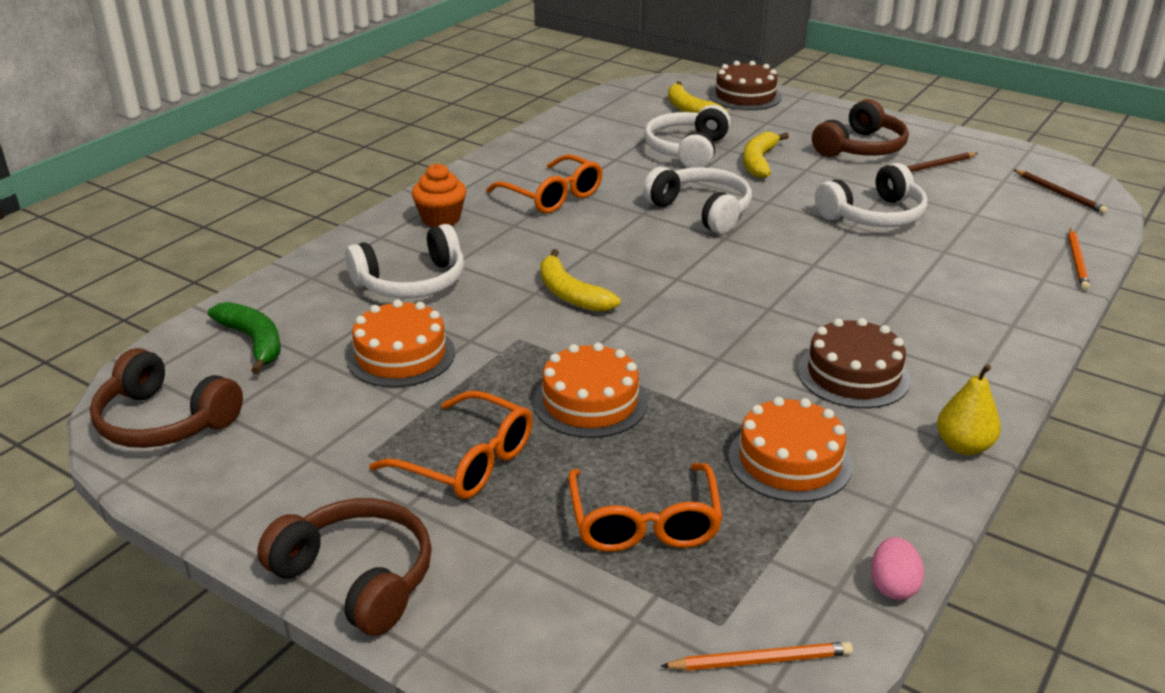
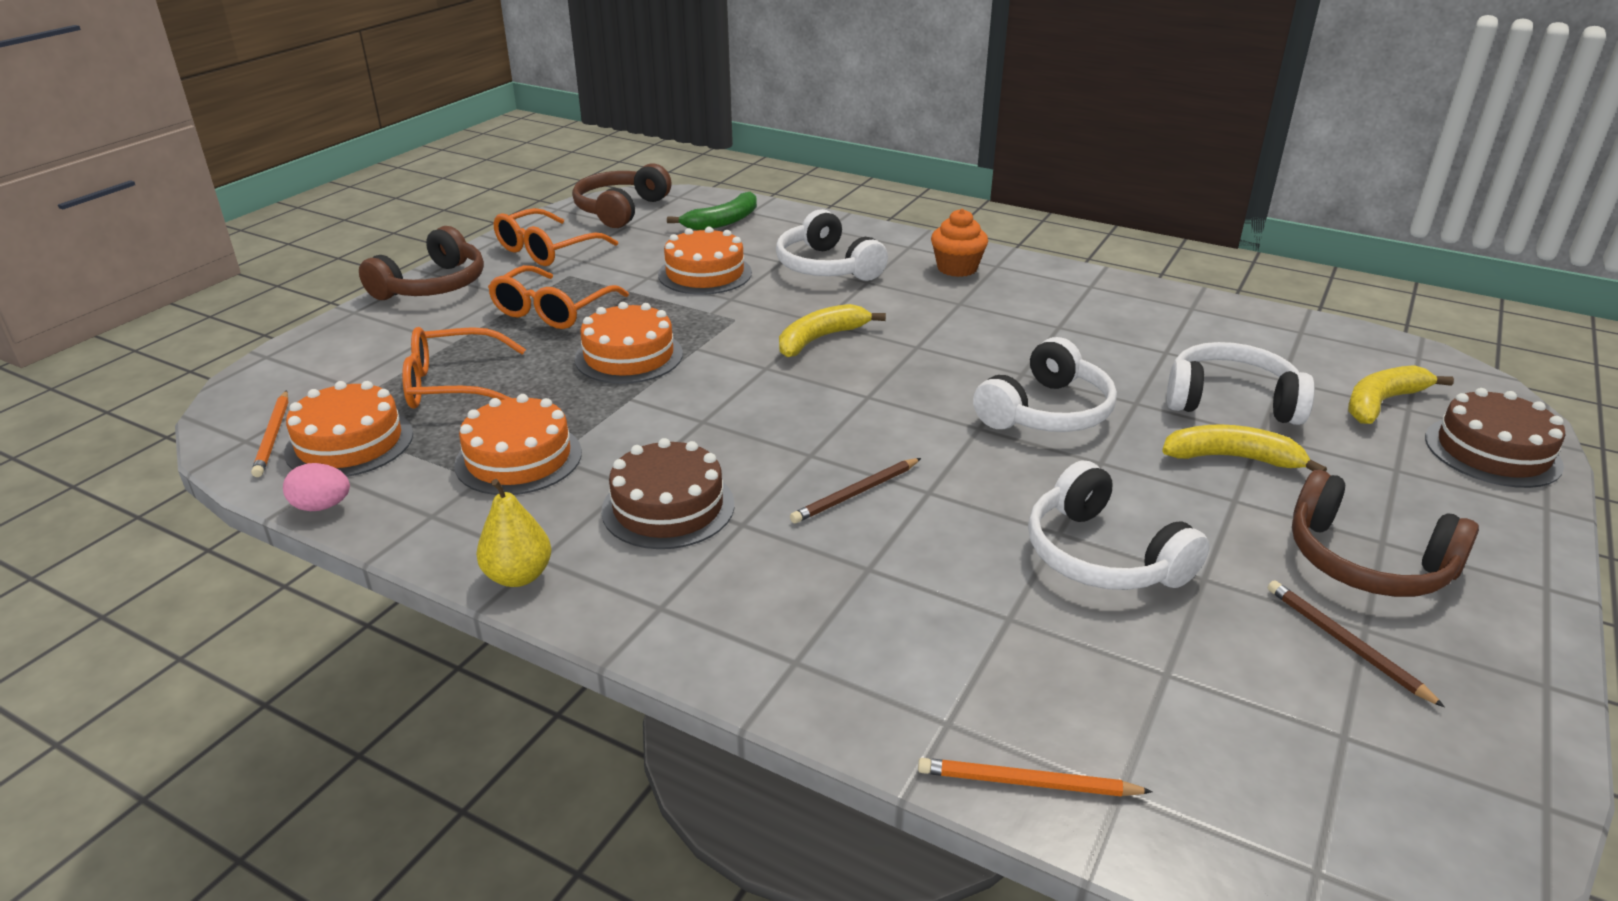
camera: 85 degrees right, 0 degrees up
(551, 196) = (1039, 318): orange glasses -> orange glasses (548, 250)
(771, 588) = (349, 443): none -> orange cake
(1059, 194) = (1329, 816): brown pencil -> brown pencil (856, 493)

